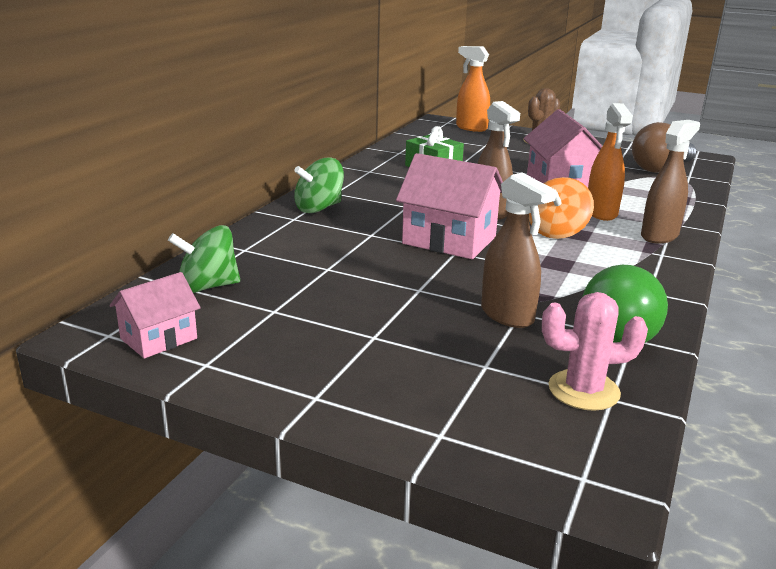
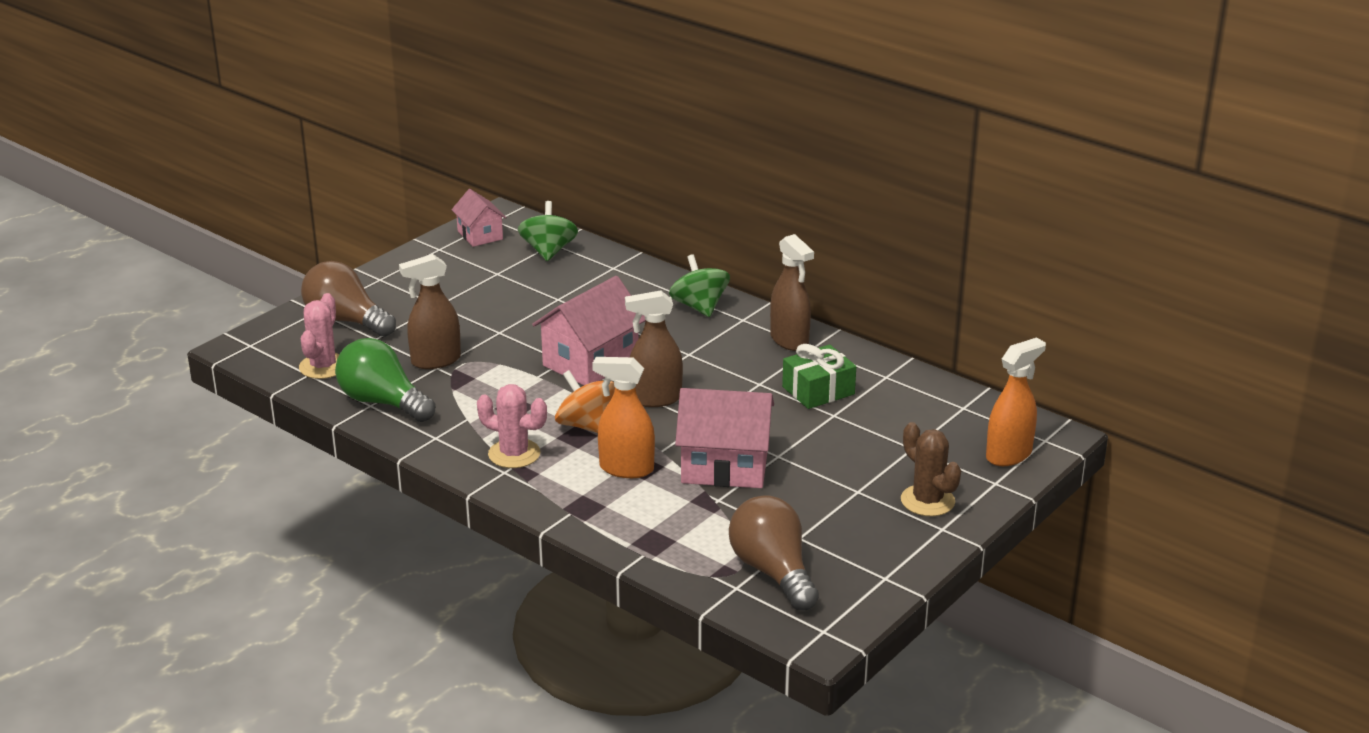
camera: 105 degrees right, 5 degrees up
(454, 399) = (346, 321): none -> brown light bulb
(631, 253) = (514, 454): none -> pink cactus
(659, 236) = (547, 486): brown spray bottle -> brown spray bottle (789, 341)

